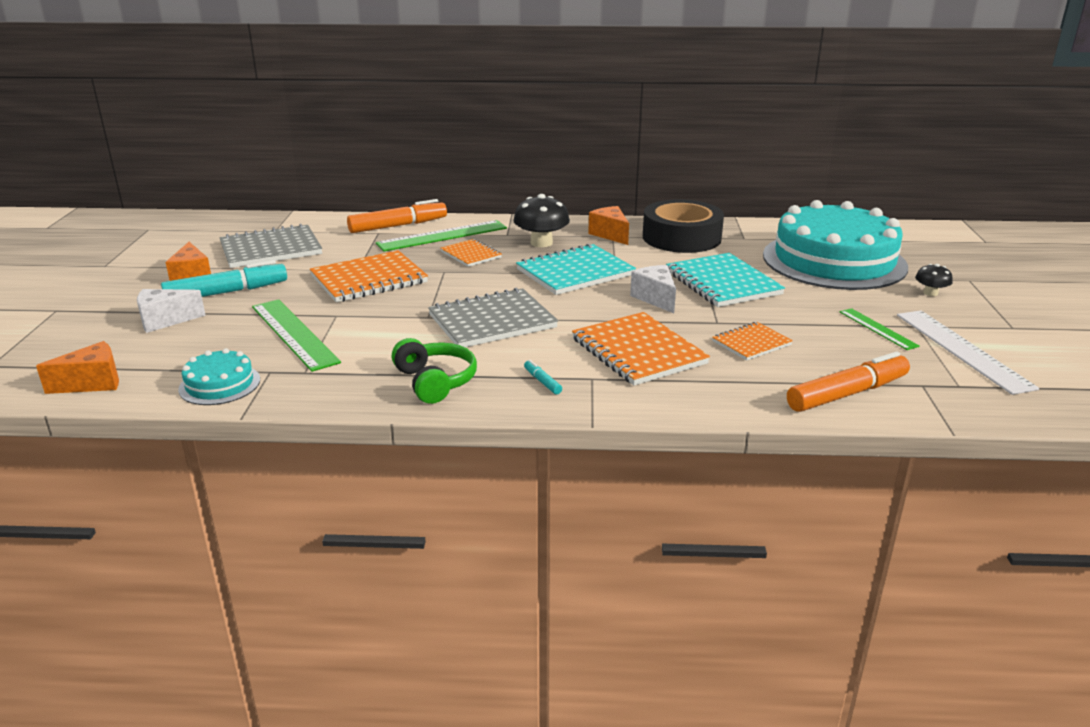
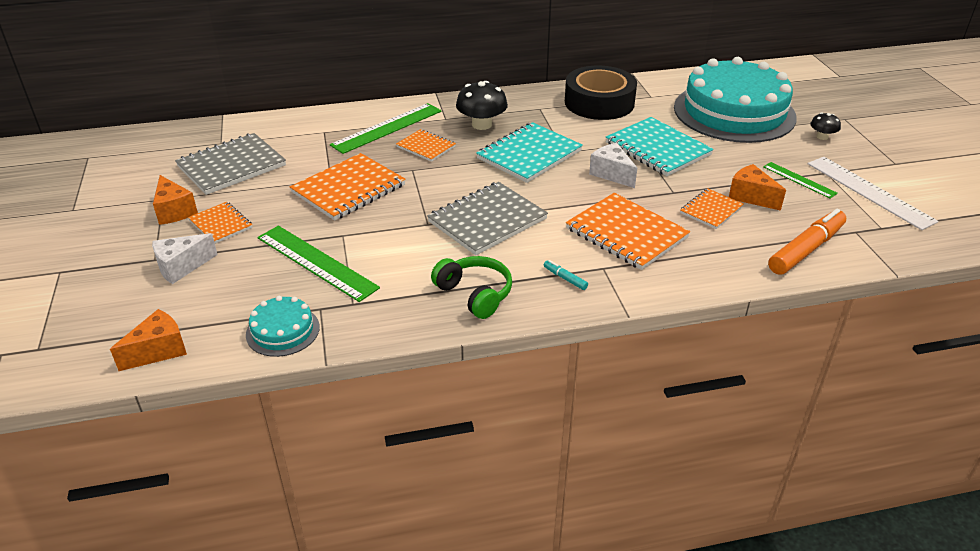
camera: 15 degrees left, 10 degrees up
(226, 292) = (221, 224): turquoise marker -> orange notebook
(398, 226) = (338, 121): orange marker -> none
(610, 234) = (537, 107): orange cheese -> orange cheese (751, 197)

